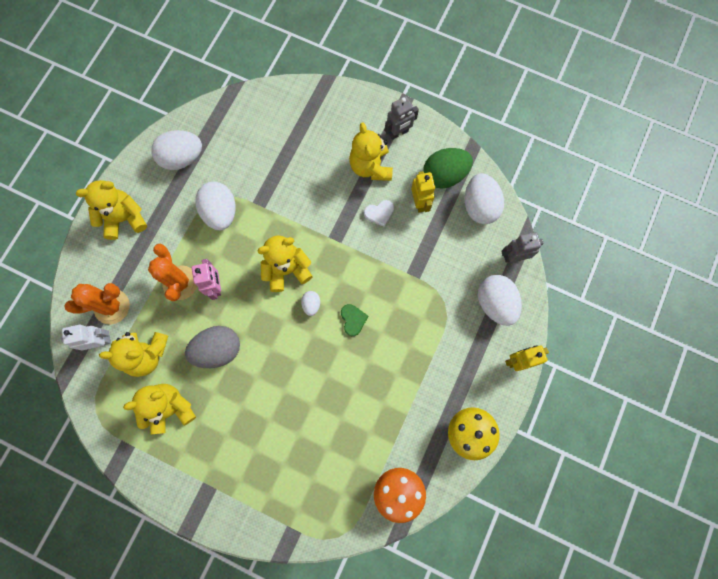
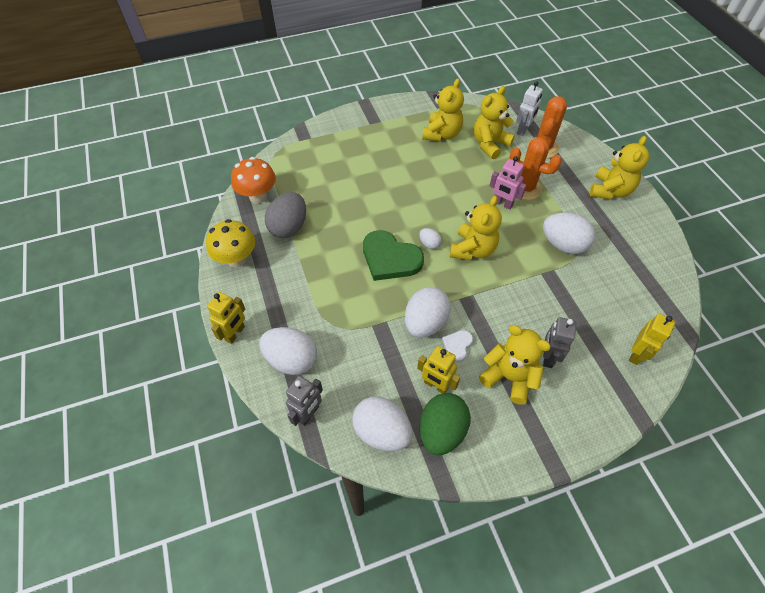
camera: 135 degrees right, 20 degrees down
(182, 158) = (639, 254): white egg -> white egg (425, 323)
(218, 349) = (454, 176): grey egg -> grey egg (289, 227)
(280, 109) = (636, 354): none -> yellow robot
(353, 320) = (390, 258): green heart -> green heart, size x2.04
(398, 133) = (524, 432): grey robot -> grey robot (548, 357)

